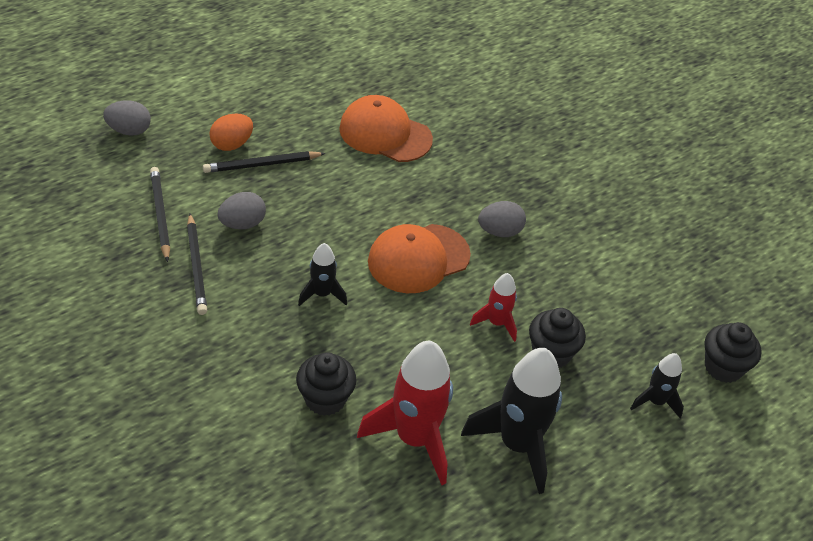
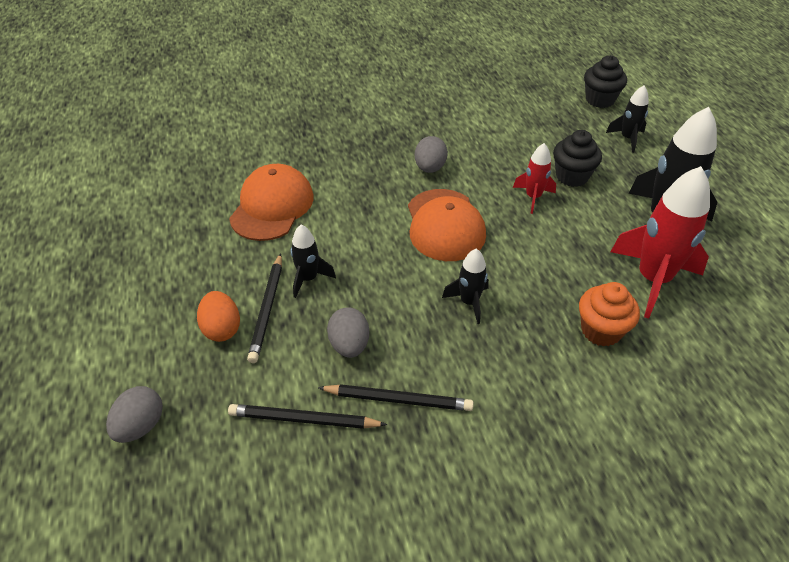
camera: 65 degrees left, 0 degrees up
(306, 180) = (308, 279): none -> black rocket
(325, 399) = (601, 330): black cupcake -> orange cupcake
(385, 134) = (272, 206): orange cap -> orange cap turned 150 degrees clockwise

